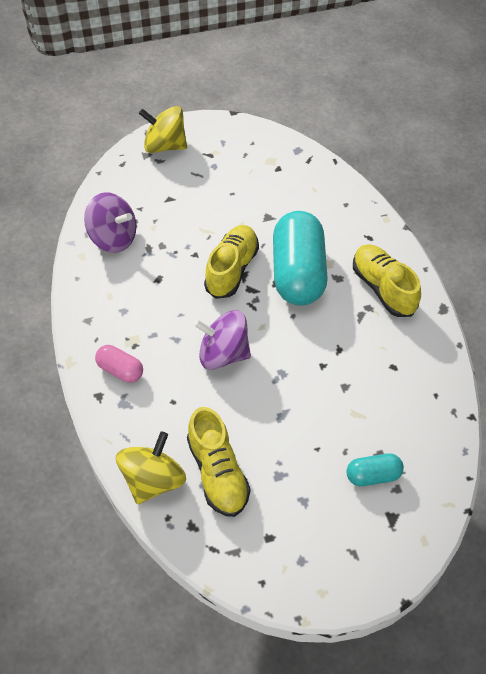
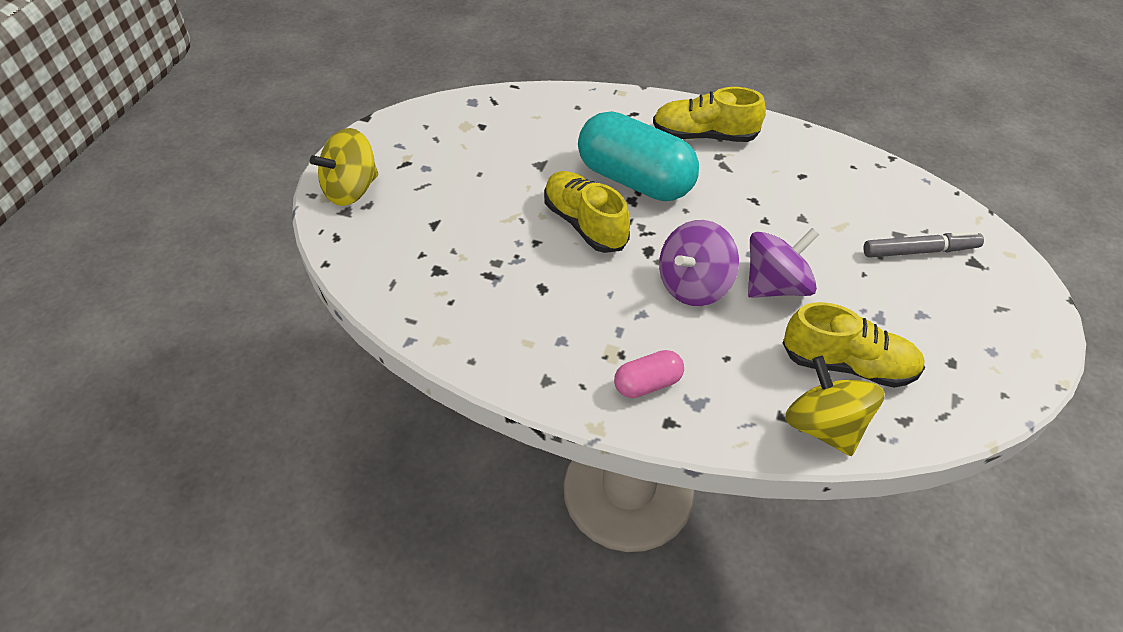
camera: 55 degrees left, 5 degrees down
(113, 238) = (444, 298): purple spinning top -> purple spinning top (775, 286)
(373, 476) = (920, 251): turquoise capsule -> grey marker

